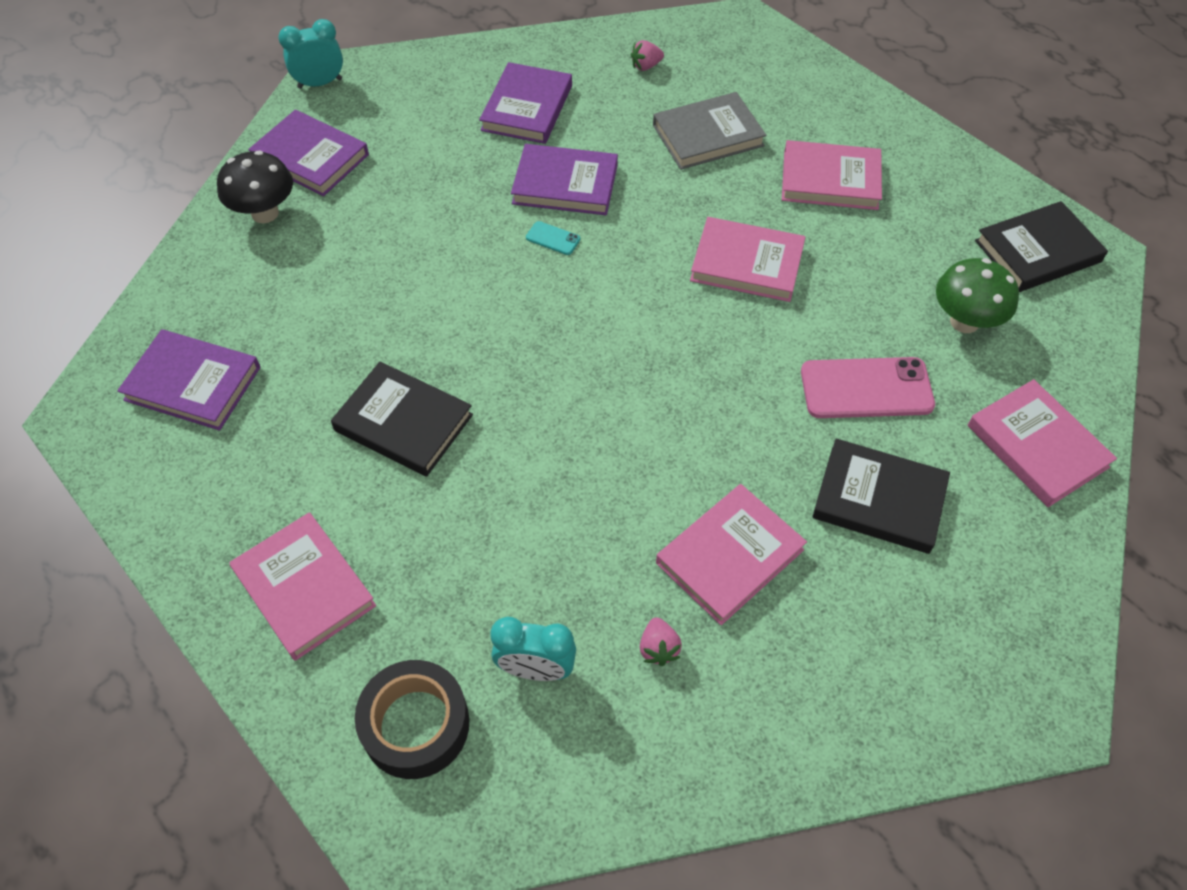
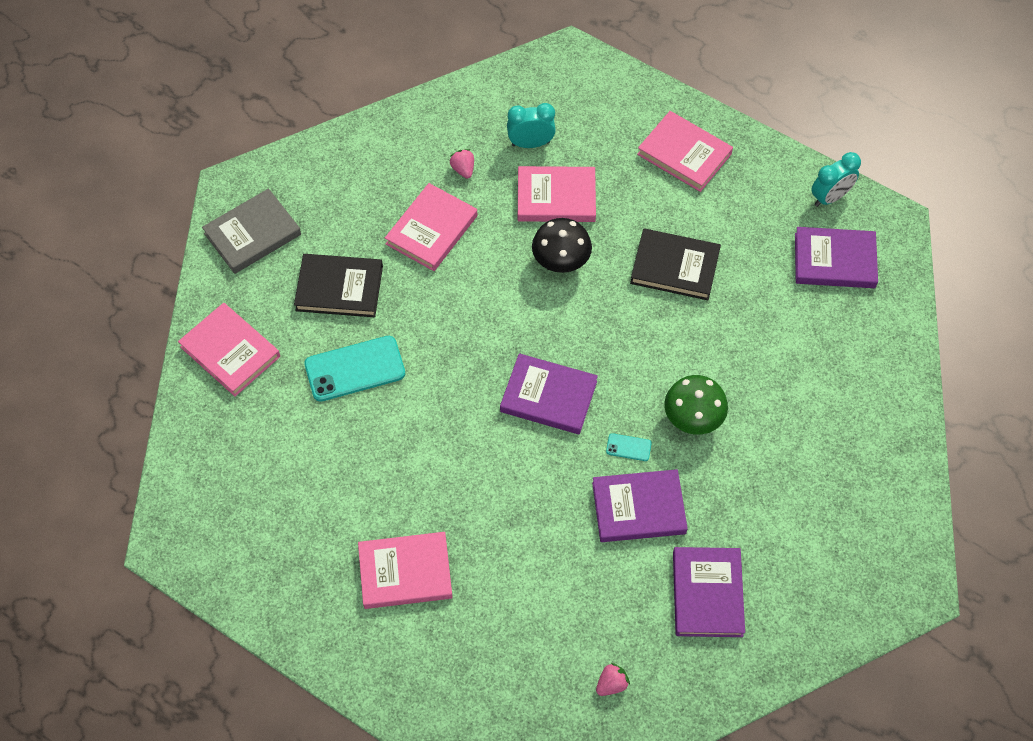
camera: 165 degrees right, 5 degrees up
(265, 213) = (874, 414): black mushroom -> black mushroom (561, 262)
(311, 157) = (872, 483): purple book -> purple book (548, 396)
(320, 83) = (916, 576): turquoise clock -> turquoise clock (830, 197)
(416, 725) = (586, 103): black tape -> none
(708, 135) = (527, 601): grey book -> grey book (252, 234)
(747, 263) = (463, 461): pink book -> pink book (556, 197)
(866, 388) = (355, 369): pink phone -> turquoise phone
(964, 322) = (282, 446): green mushroom -> green mushroom (692, 419)
(1037, 251) = (219, 534): black book -> none

